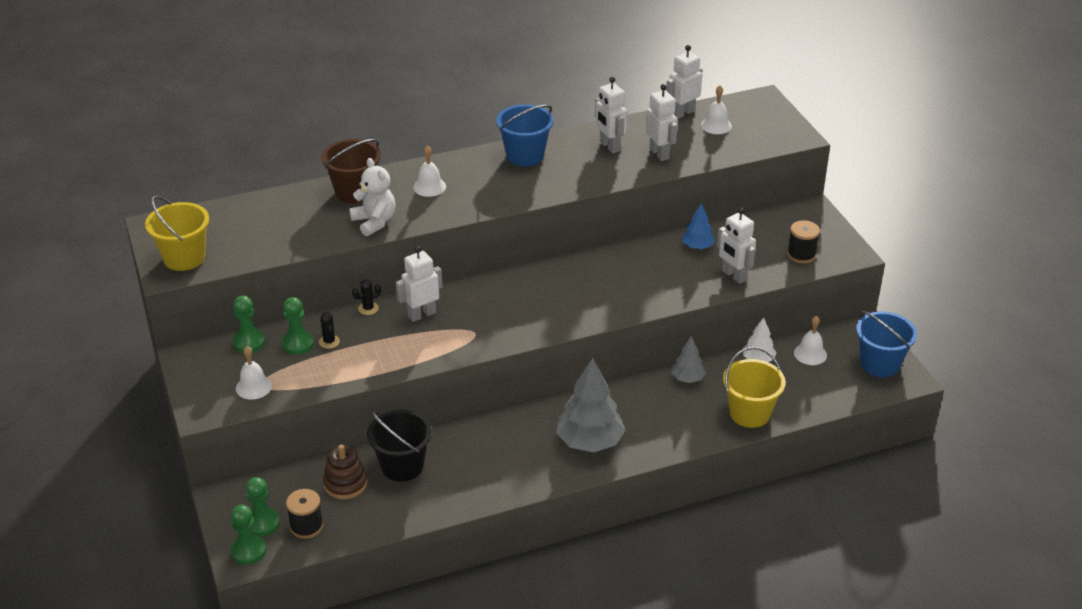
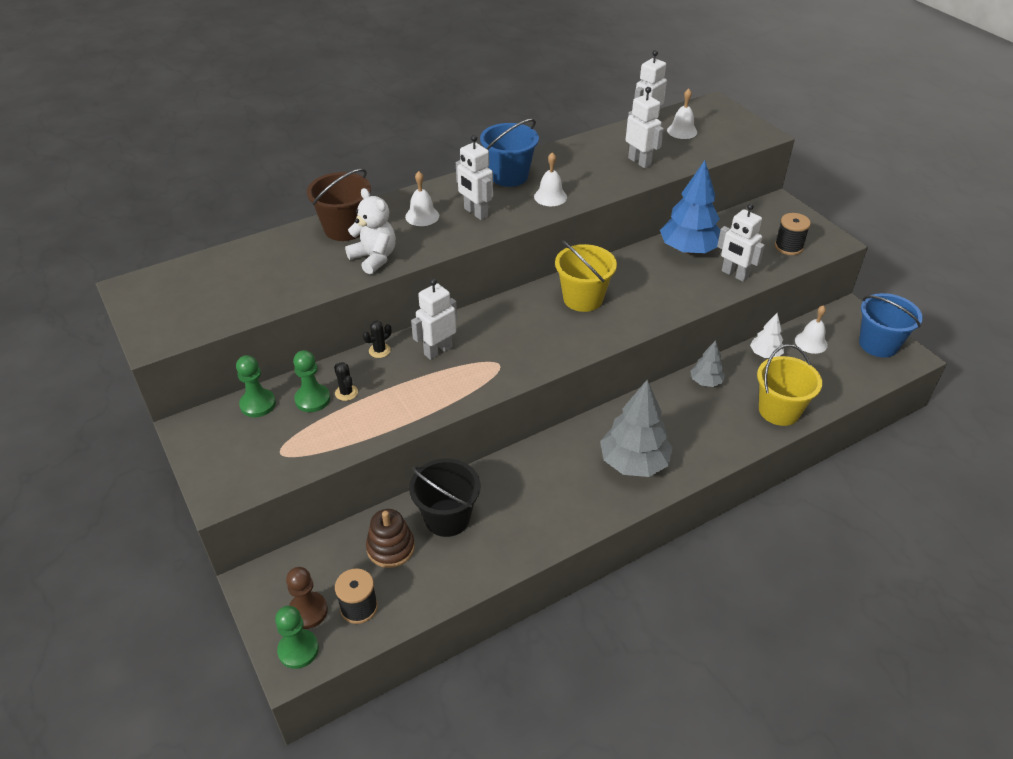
camera: 10 degrees left, 5 degrees up
(184, 258) = (171, 320): yellow bucket -> yellow bucket (583, 298)
(253, 387) = (273, 456): white bell -> white bell (550, 197)
(262, 523) = (308, 611): green pawn -> brown pawn
(609, 146) = (588, 159): white robot -> white robot (475, 213)
(697, 246) = (688, 250): blue tree -> blue tree, size x1.90

